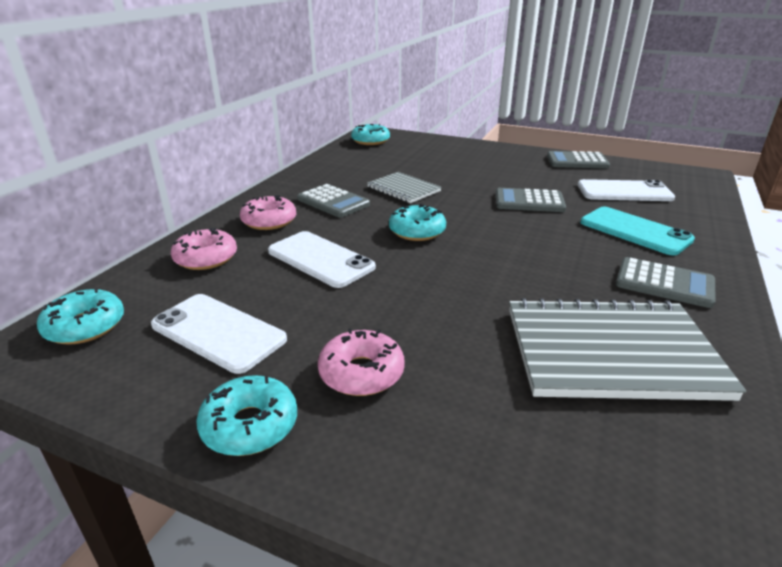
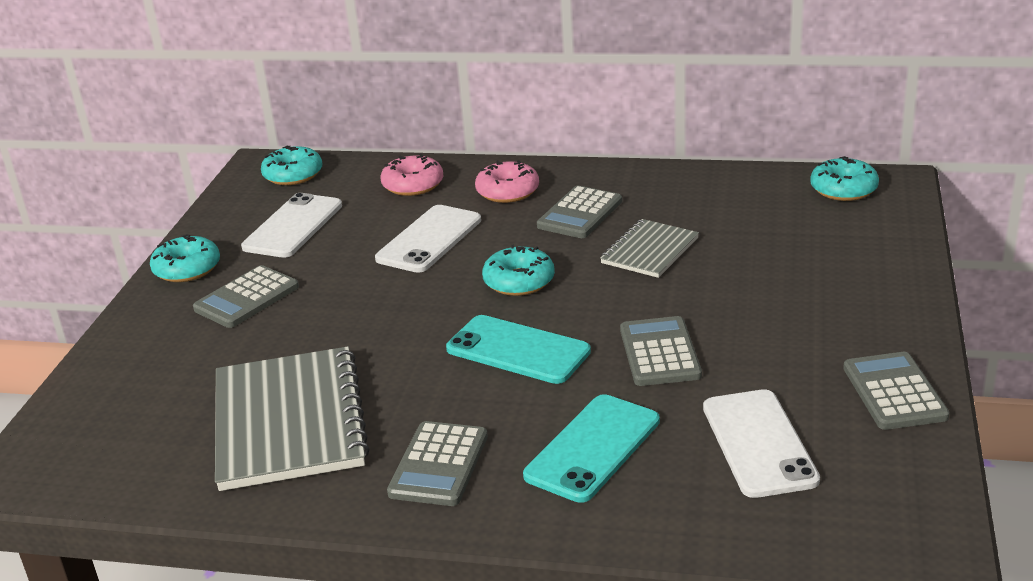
camera: 80 degrees right, 0 degrees up
(361, 373) = (247, 298): pink donut -> grey calculator
(515, 241) = (518, 350): none -> turquoise phone

